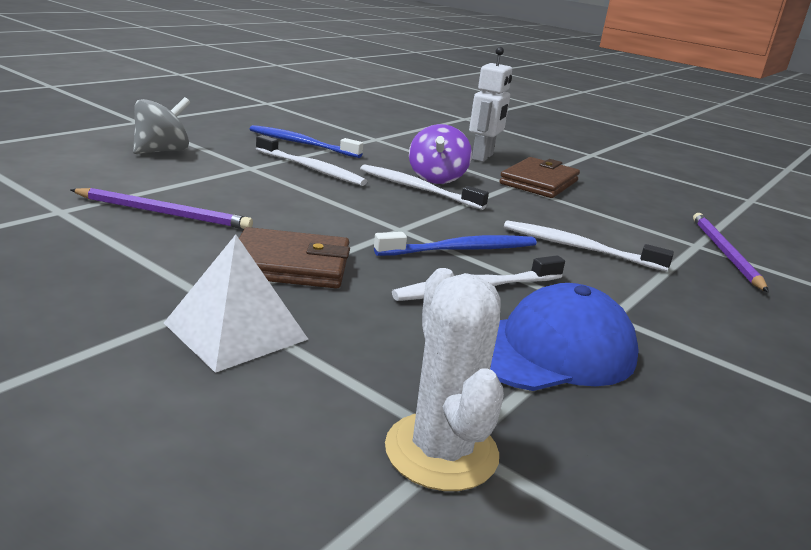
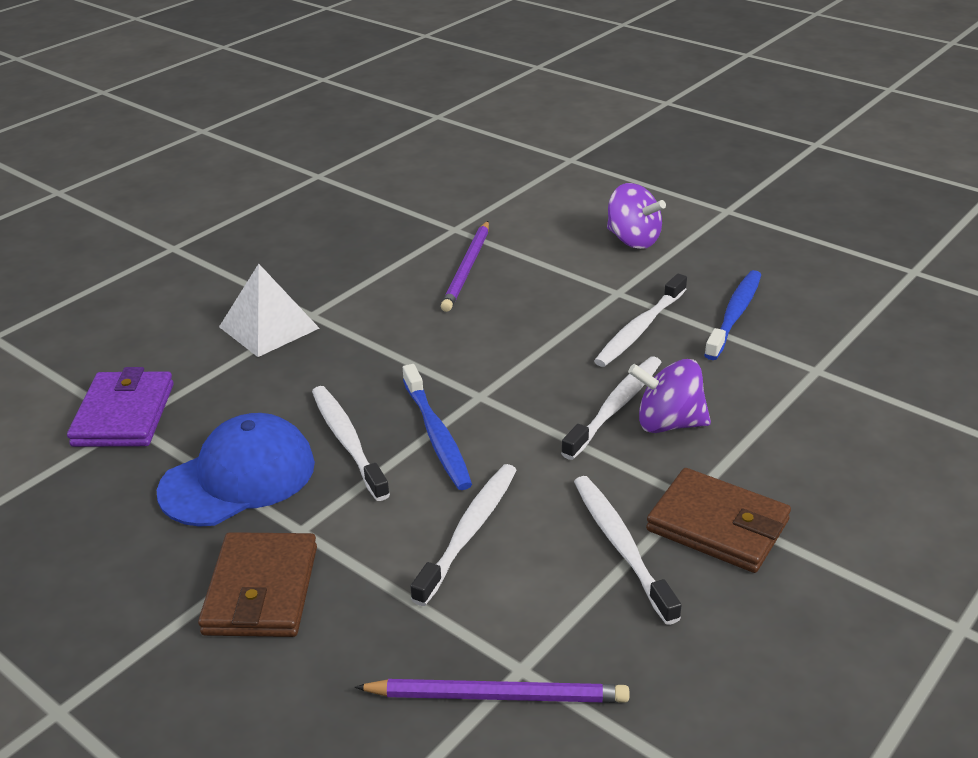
camera: 95 degrees right, 10 degrees up
(162, 151) = (633, 240): grey spinning top -> purple spinning top
(290, 265) = (377, 338): brown wallet -> brown wallet (261, 590)
(441, 451) = (123, 415): white cactus -> purple wallet
(483, 157) = (810, 473): white robot -> none
(550, 350) = (238, 477): blue cap -> blue cap turned 105 degrees counterclockwise
(570, 206) = (621, 546): none -> white toothbrush

